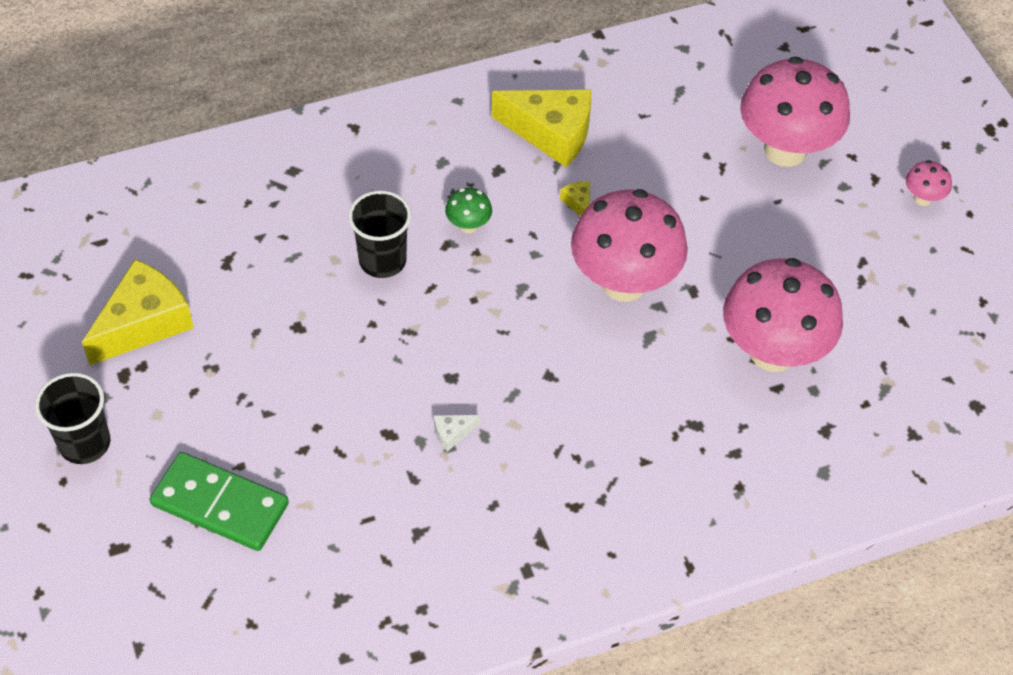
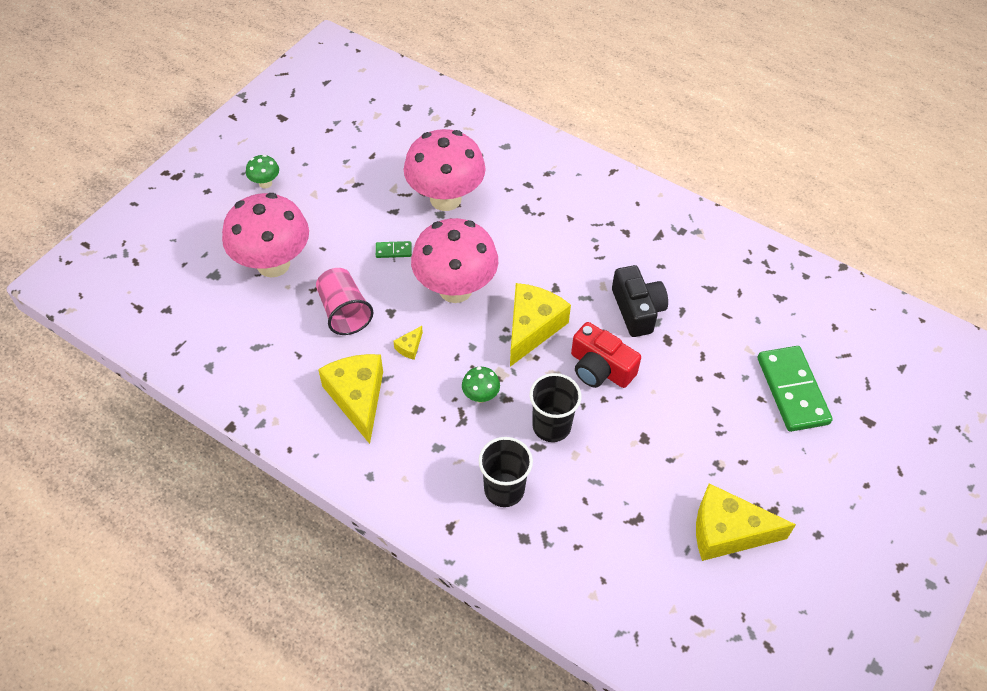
camera: 125 degrees left, 0 degrees up
(85, 443) = (834, 494): black cup -> black cup (504, 489)
(410, 345) = (600, 368): none -> red camera
(452, 433) = (637, 310): white cheese -> black camera
(513, 319) = (532, 328): none -> yellow cheese
(669, 175) = (344, 312): none -> pink cup
(725, 259) = (393, 251): none -> green domino
(922, 198) = (265, 183): pink mushroom -> green mushroom

